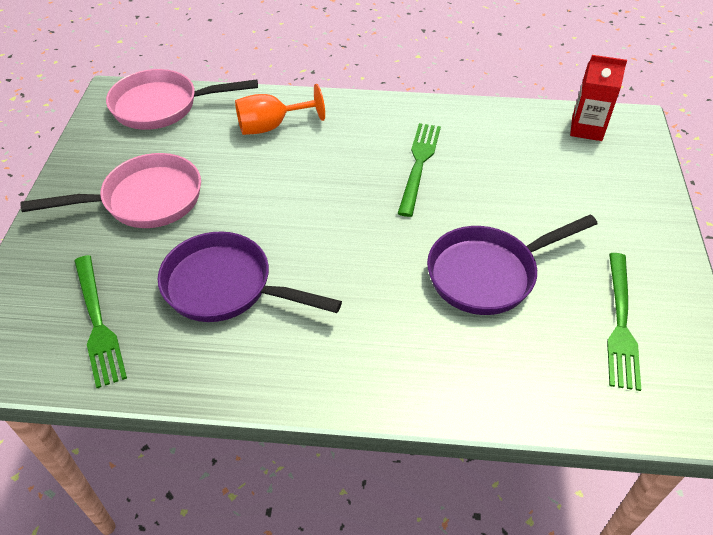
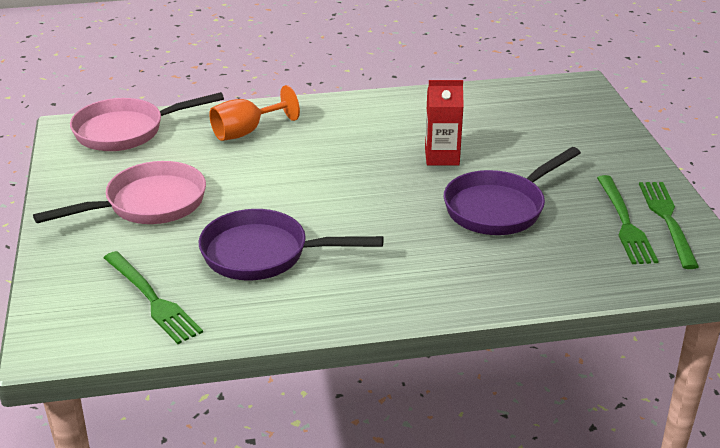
camera: 15 degrees left, 15 degrees down
(419, 164) = (402, 141): green fork -> green fork (667, 220)
(586, 129) = (542, 95): red carton -> red carton (442, 157)

